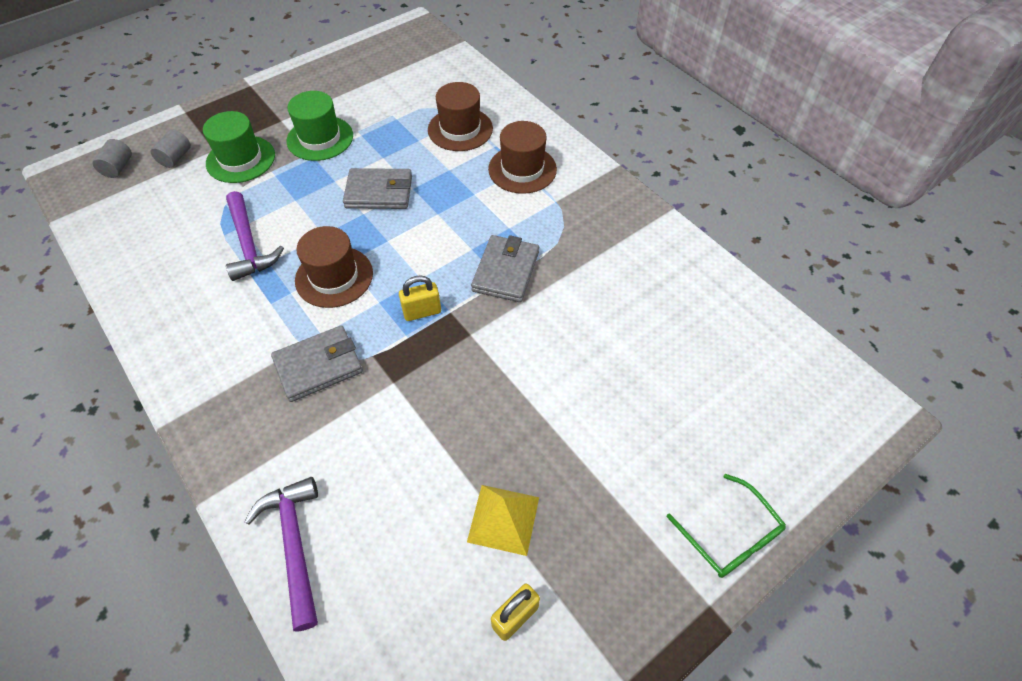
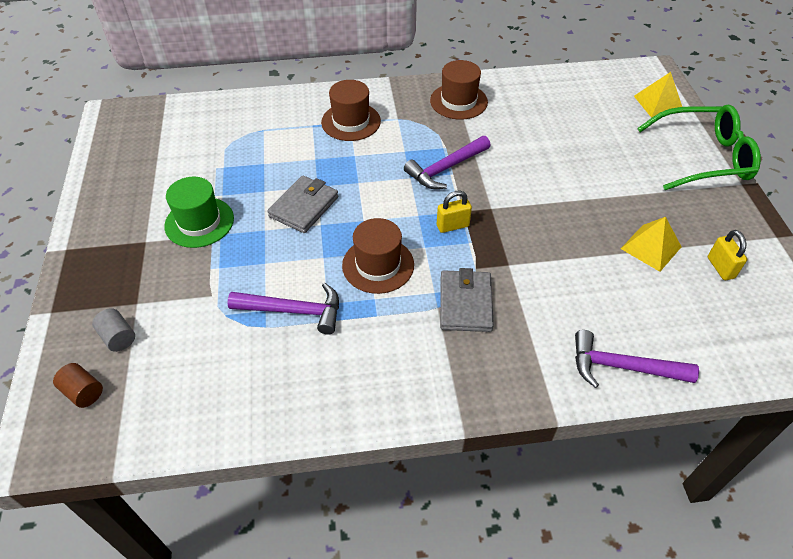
camera: 60 degrees left, 5 degrees down
(118, 167) = (83, 392): grey cylinder -> brown cylinder
(241, 159) = (172, 286): green hat -> none
(422, 312) = (452, 226): yellow padlock -> yellow padlock turned 60 degrees clockwise
(460, 129) = (274, 136): brown hat -> brown hat (458, 101)
(505, 271) = (445, 168): grey wallet -> purple hammer
(730, 536) = (703, 157): green glasses -> green glasses, size x1.73
(806, 443) = (658, 103): none -> yellow pyramid

